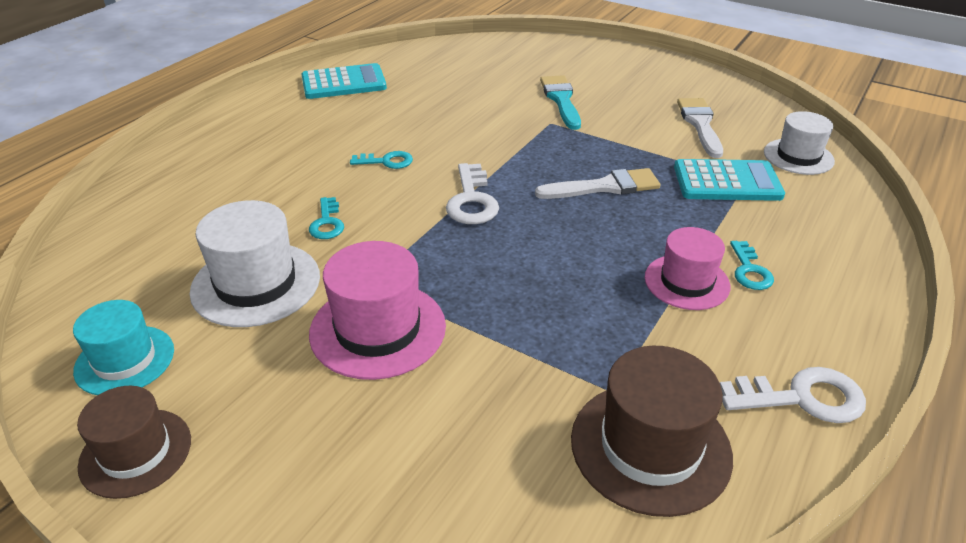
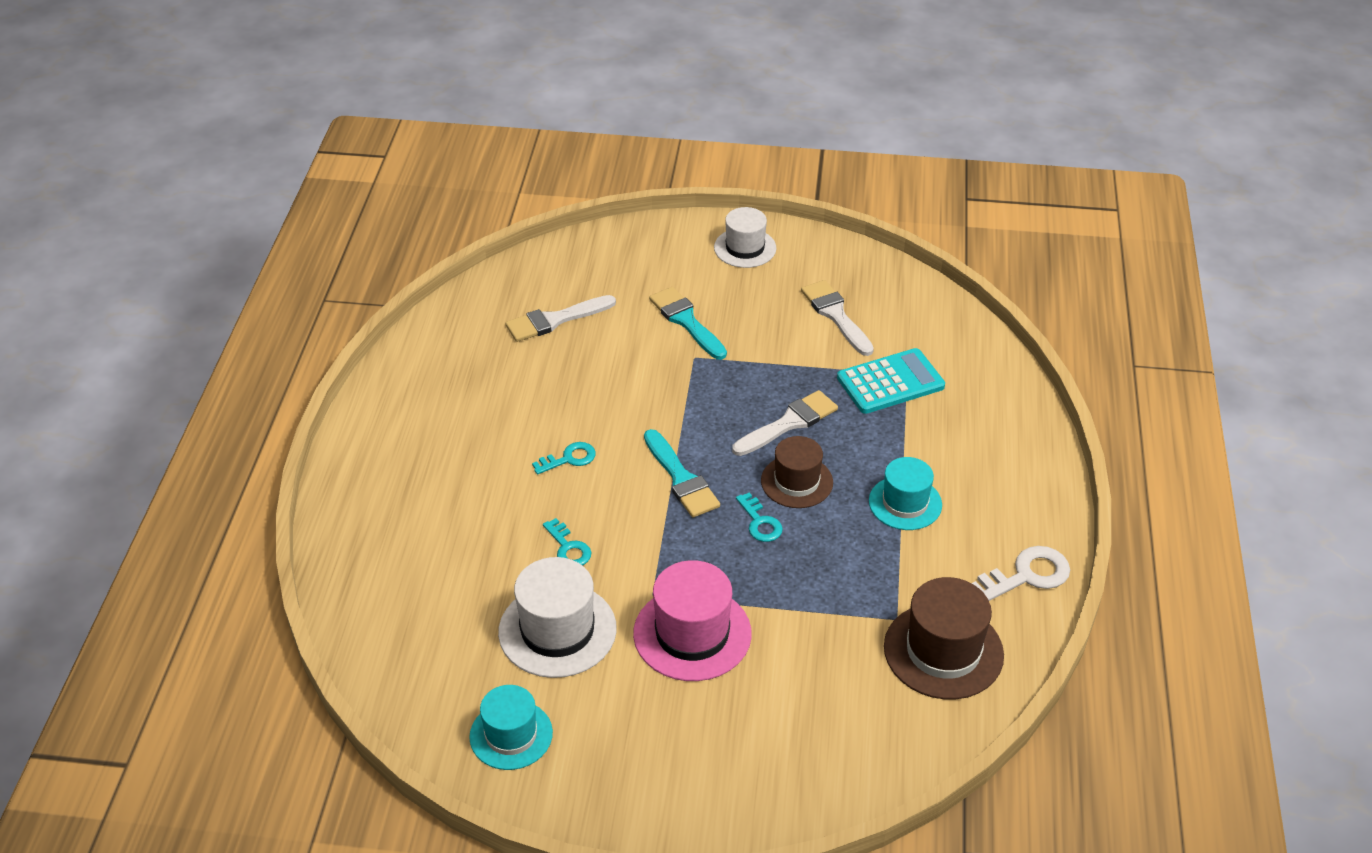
camera: 25 degrees left, 5 degrees up
(136, 452) = (590, 795): brown hat -> brown hat (796, 481)
(343, 83) = (440, 365): turquoise calculator -> none
(454, 77) = (555, 320): none -> white brush
(471, 200) = (681, 479): white key -> turquoise brush
(686, 282) = (905, 503): pink hat -> turquoise hat
(749, 270) = (948, 475): turquoise key -> turquoise key (760, 522)
(798, 156) = (938, 331): white hat -> white hat (745, 248)

